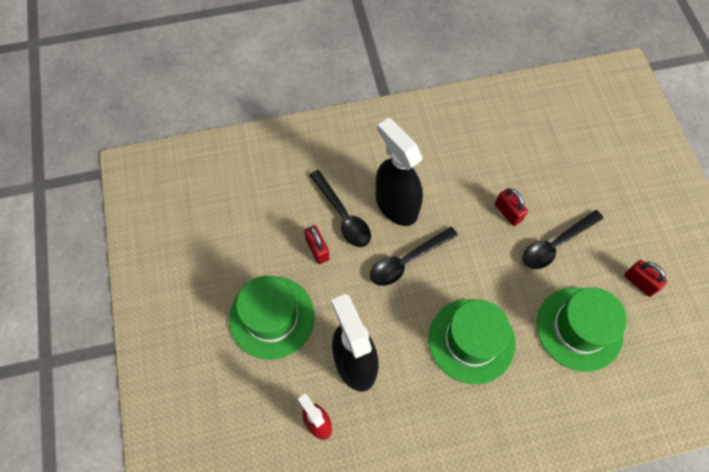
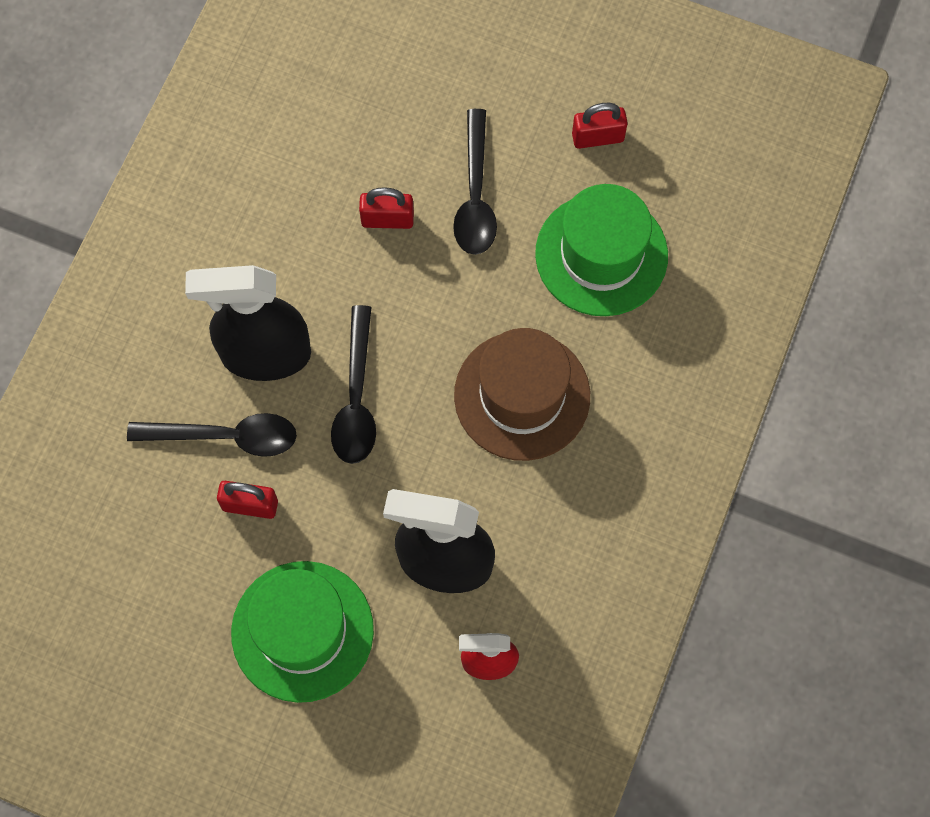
camera: 55 degrees left, 5 degrees up
(471, 340) = (522, 395): green hat -> brown hat

